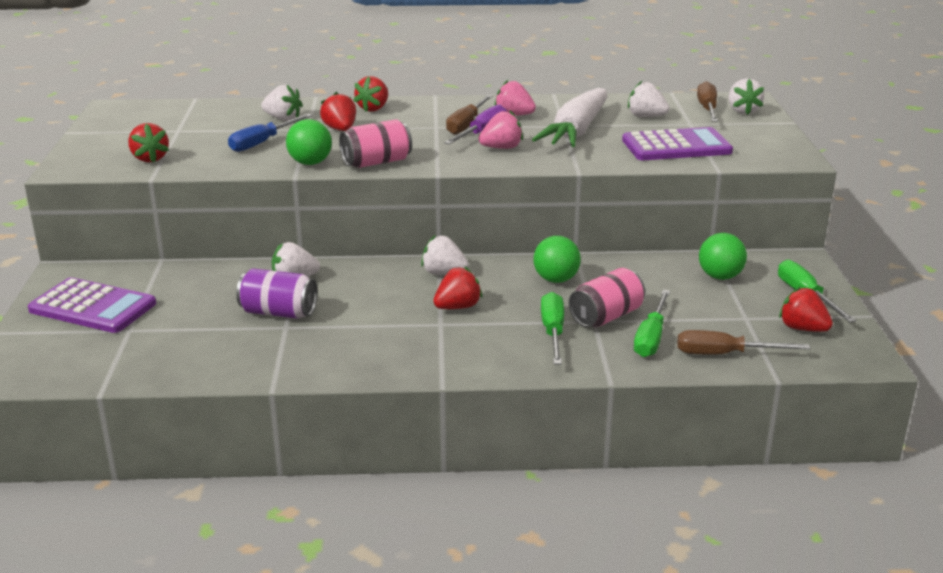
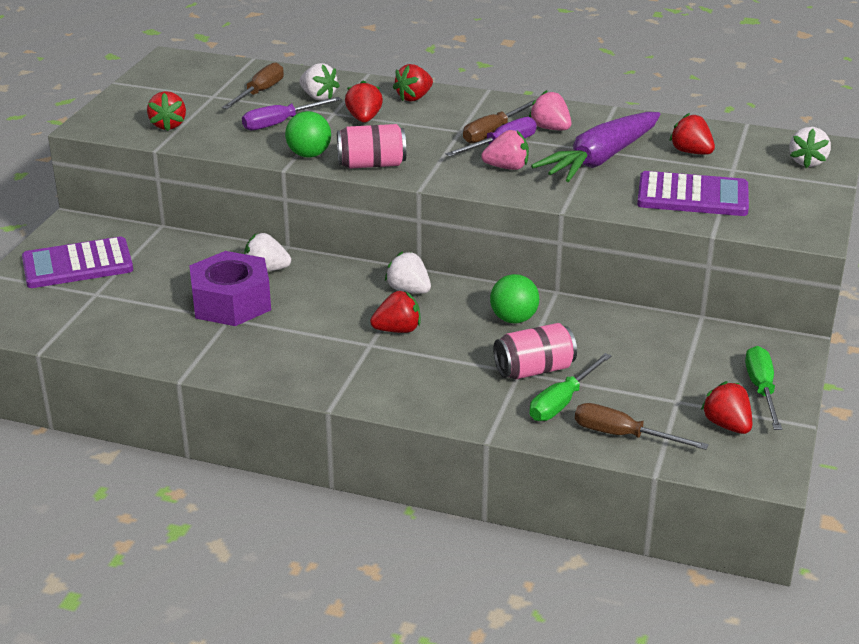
camera: 20 degrees right, 5 degrees up
(93, 307) = (77, 264): purple calculator -> purple calculator turned 120 degrees clockwise
(262, 143) = (280, 123): blue screwdriver -> purple screwdriver
(278, 312) = (231, 302): purple can -> purple nut
(553, 332) = (470, 375): green screwdriver -> none
(576, 131) = (600, 159): white carrot -> purple carrot
(646, 116) = (691, 152): white strawberry -> red strawberry
(707, 109) = (769, 153): brown screwdriver -> brown screwdriver (260, 92)
(720, 276) = (686, 349): green ball -> none

